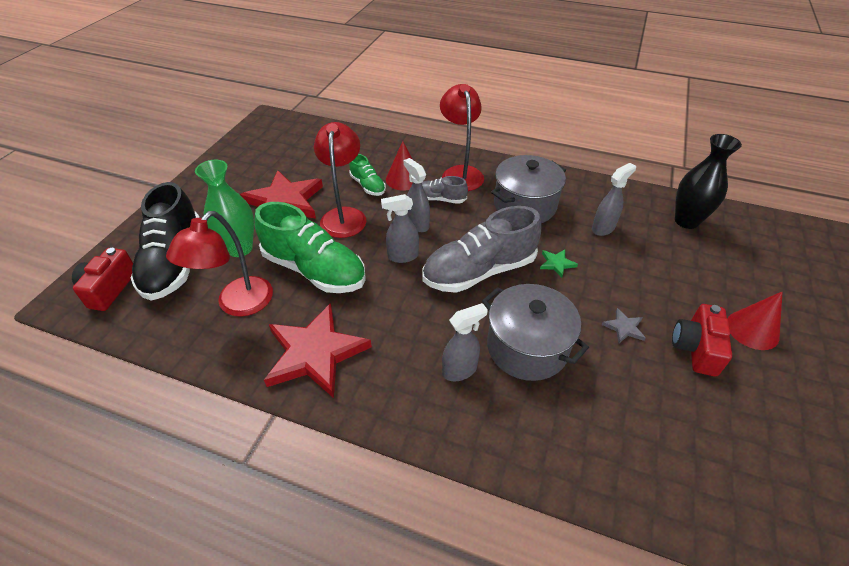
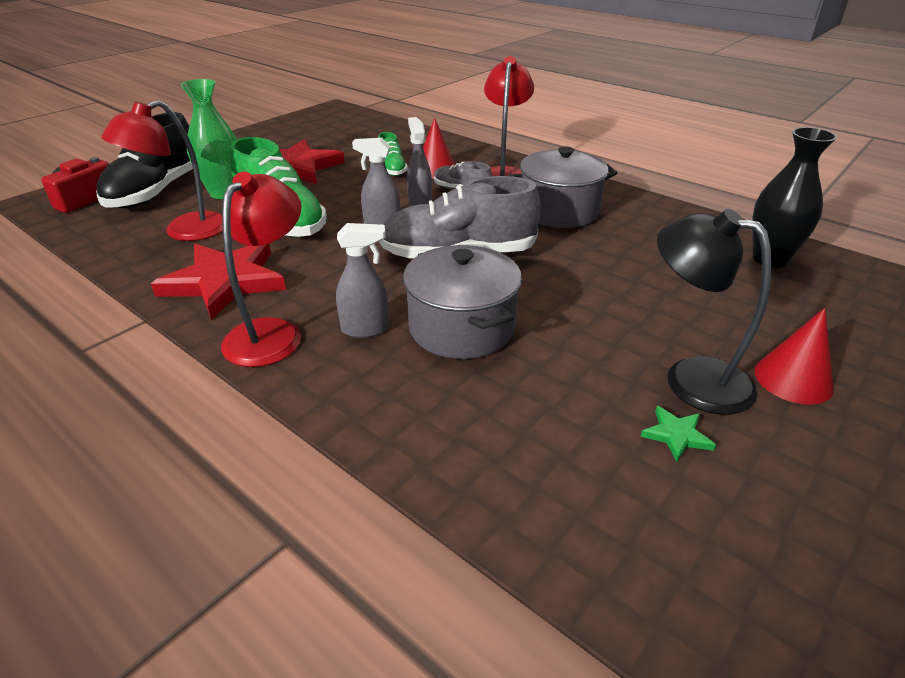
camera: 20 degrees right, 10 degrees down
(344, 215) = (347, 187): red lamp -> red lamp (271, 332)
(556, 264) = (559, 265): green star -> green star (676, 435)
(603, 228) = (645, 246): grey spray bottle -> none
(624, 327) = (602, 337): grey star -> none
(696, 348) = (691, 378): red camera -> black lamp

